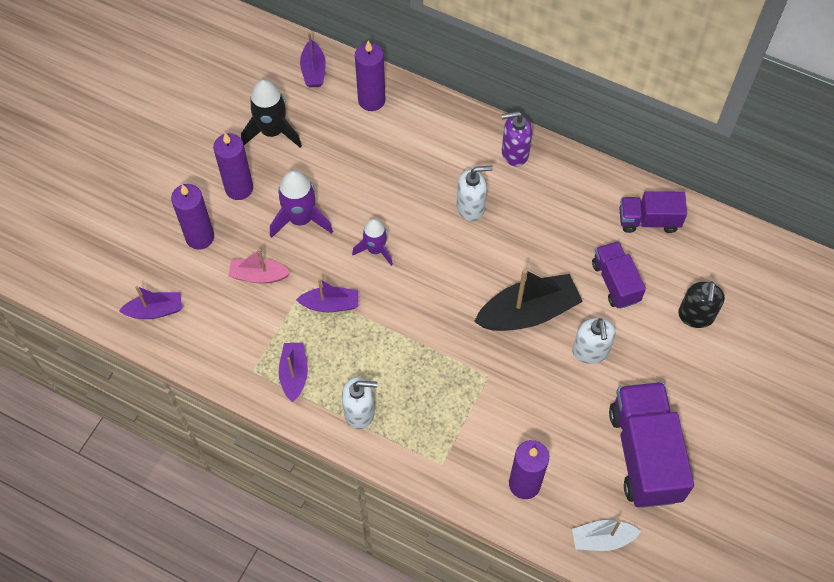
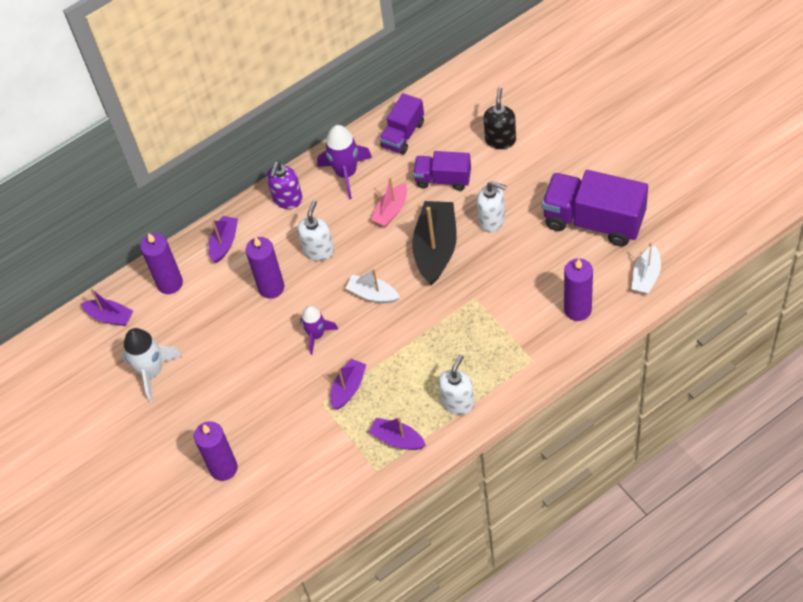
camera: 55 degrees left, 5 degrees down
(155, 310) = (276, 529): purple boat -> purple boat (224, 243)
(239, 188) = (193, 419): purple candle -> purple candle (271, 287)
(258, 275) = (289, 434): pink boat -> pink boat (391, 211)
(272, 131) = (152, 372): black rocket -> white rocket
(300, 219) = (253, 381): purple rocket -> purple rocket (346, 173)
(445, 278) = (372, 294): none -> white boat
(695, 316) = (500, 140): black soap dispenser -> black soap dispenser turned 120 degrees counterclockwise

